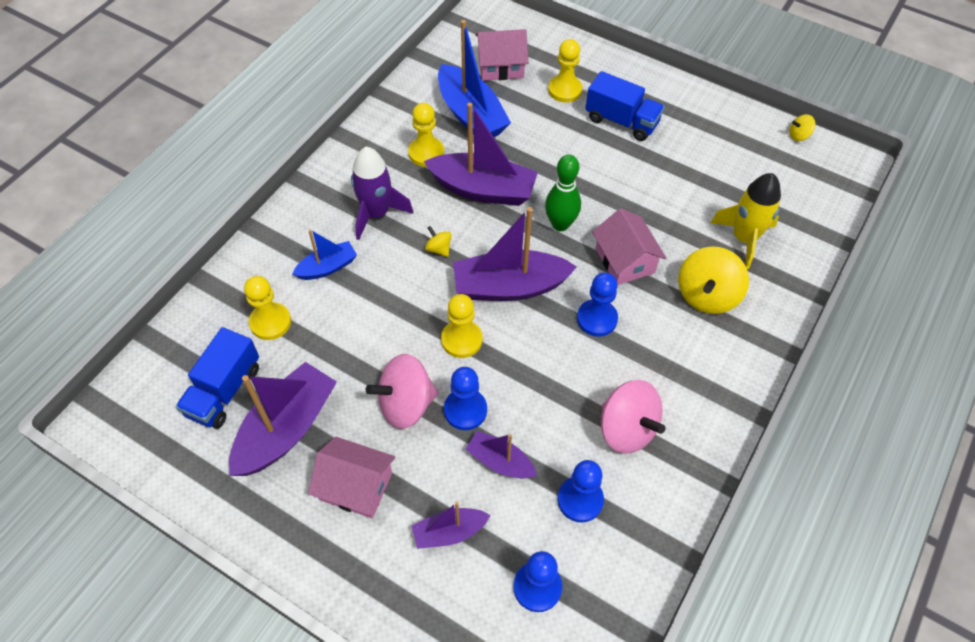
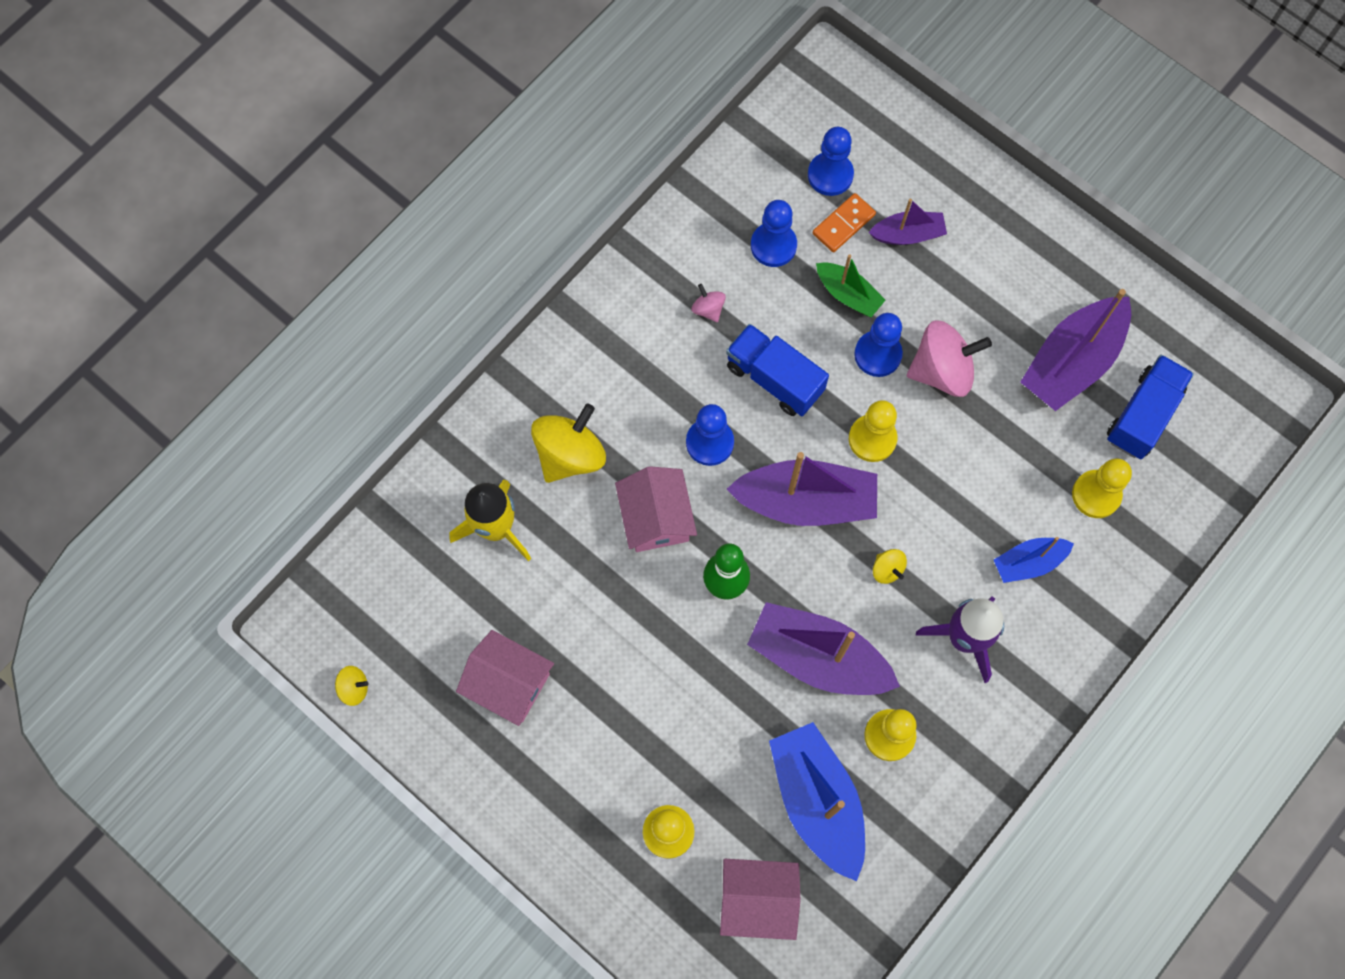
camera: 170 degrees left, 15 degrees up
(356, 486) = (998, 291): pink house -> pink house (508, 683)
(500, 461) = (848, 294): purple boat -> green boat
(515, 533) = (843, 224): none -> orange domino
(621, 121) = (599, 755): blue truck -> blue truck (774, 379)
(627, 429) = (708, 309): pink spinning top -> pink spinning top, size x0.47

